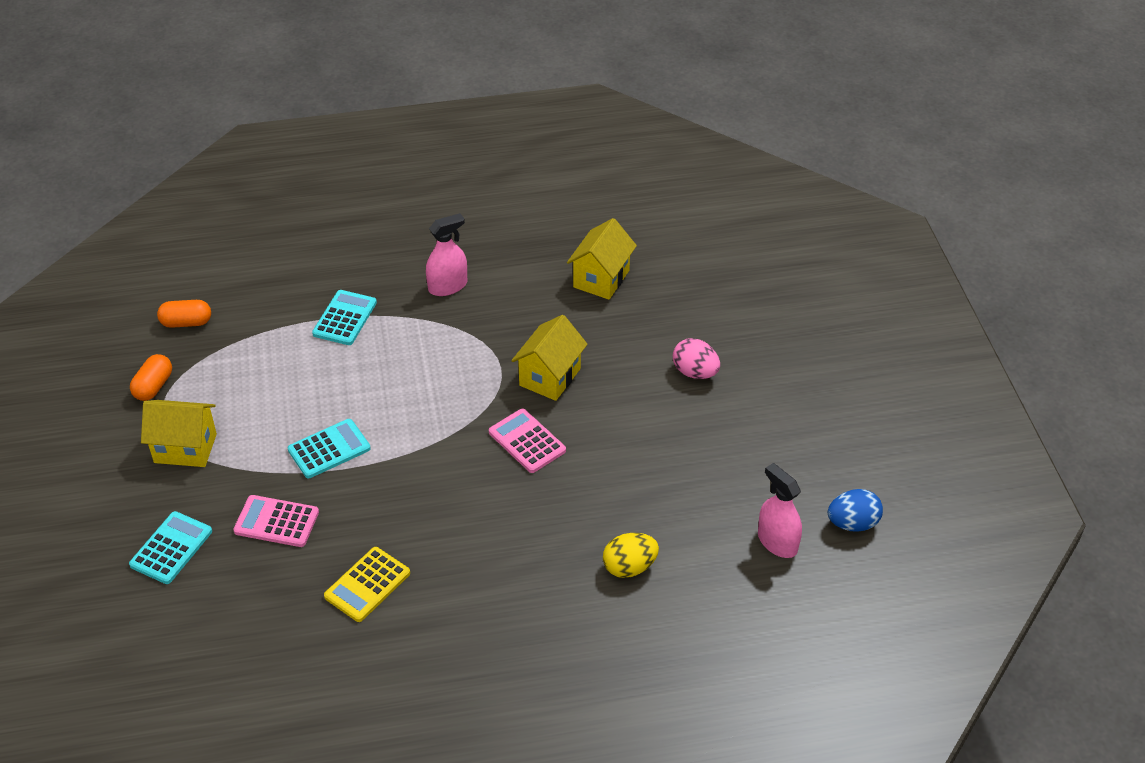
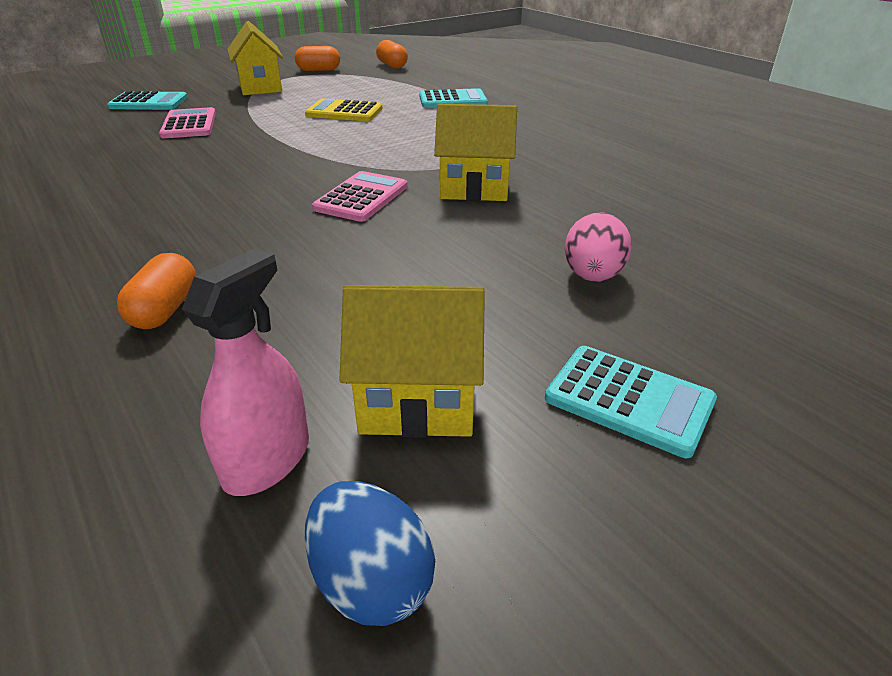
camera: 65 degrees right, 10 degrees down
(329, 449) = (288, 124): turquoise calculator -> turquoise calculator (629, 400)
(367, 585) = (113, 169): yellow calculator -> yellow calculator (344, 112)
(448, 286) = (543, 123): pink spray bottle -> none
(601, 279) = (665, 182): yellow house -> yellow house (417, 403)
(629, 567) = (165, 310): yellow egg -> orange capsule

